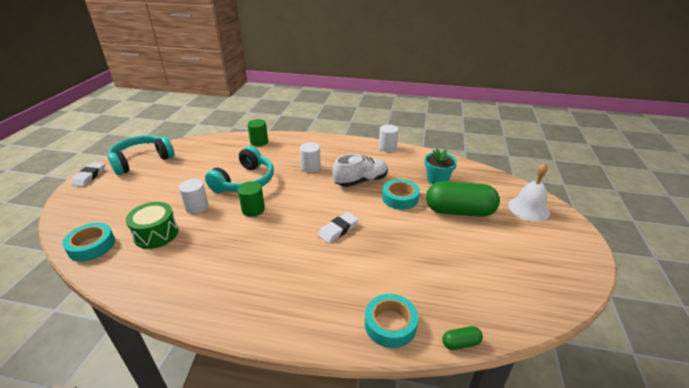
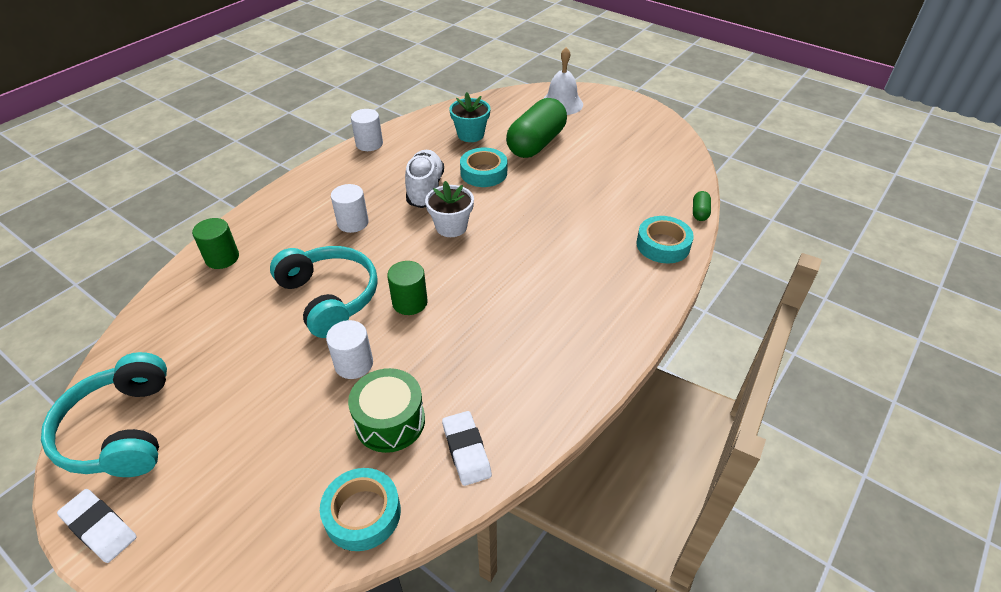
camera: 65 degrees left, 10 degrees up
(332, 203) = (451, 227): none -> white flower pot
(338, 229) = (507, 237): white eraser -> white eraser (466, 450)

